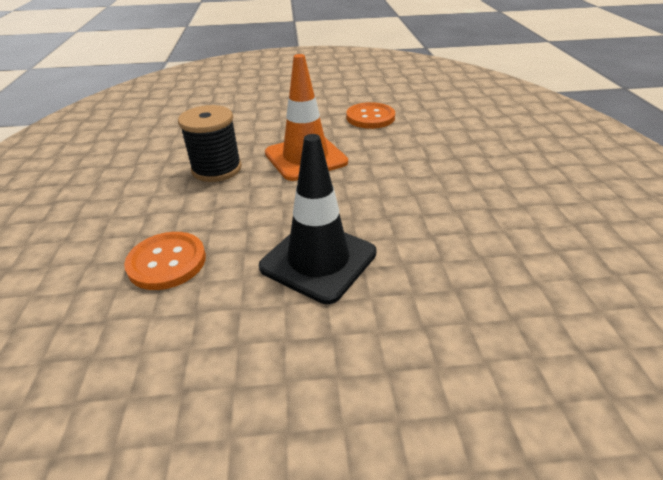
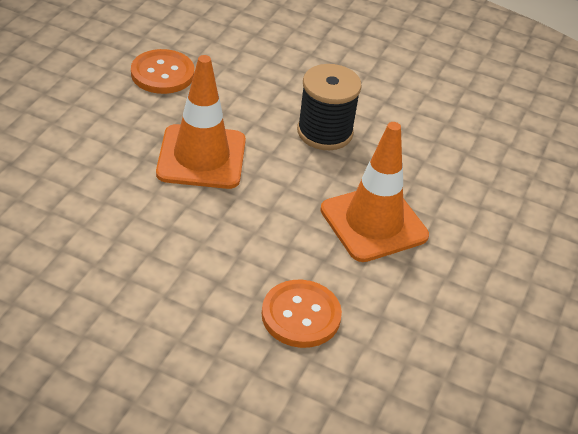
camera: 65 degrees left, 5 degrees up
(216, 169) = (157, 228): black spool -> black spool (325, 132)
(318, 260) = (373, 223): black traffic cone -> orange traffic cone

